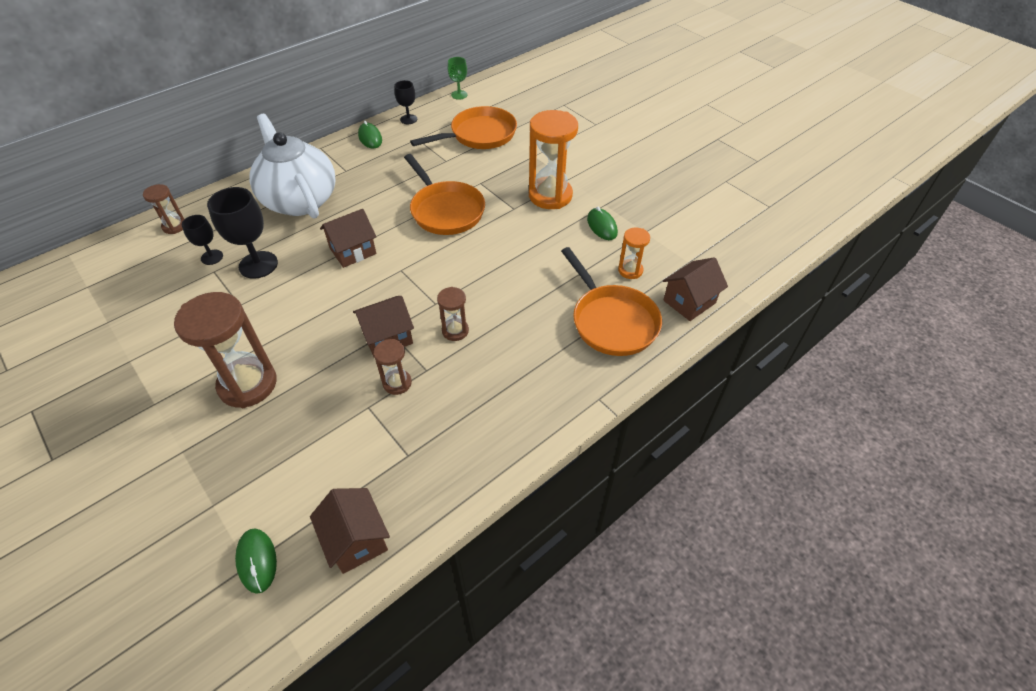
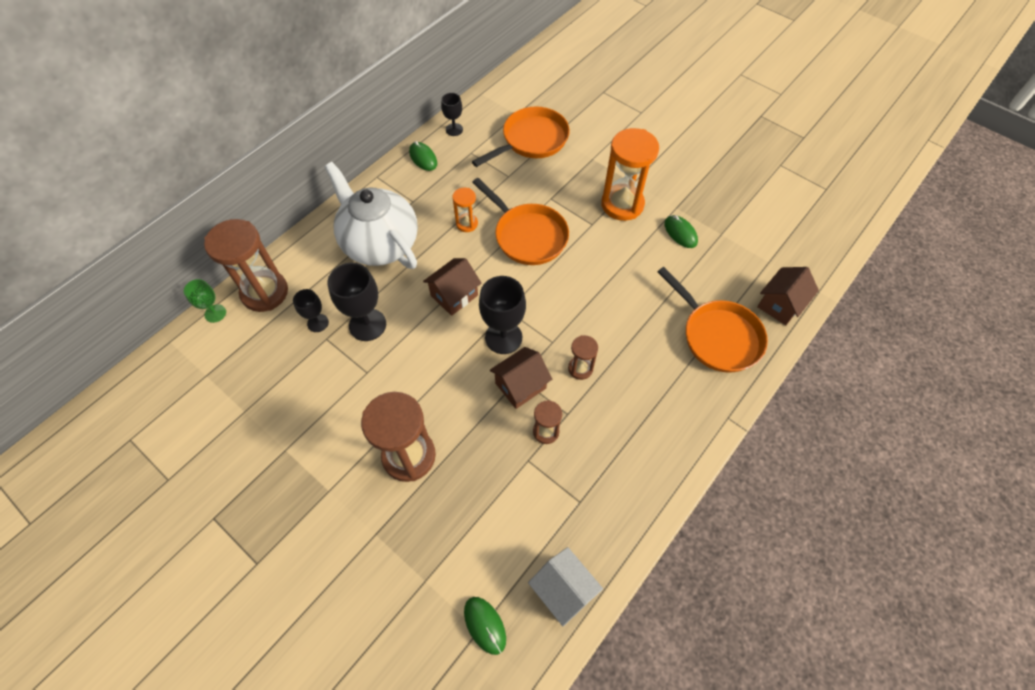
camera: 10 degrees left, 10 degrees up
(174, 226) = (265, 292): brown hourglass -> brown hourglass, size x1.98
(356, 540) = (563, 590): brown house -> white house
(387, 293) = (503, 337): none -> black goblet
(459, 95) = (495, 92): green goblet -> green goblet (215, 313)
(630, 270) = (719, 279): orange hourglass -> orange hourglass (467, 224)

